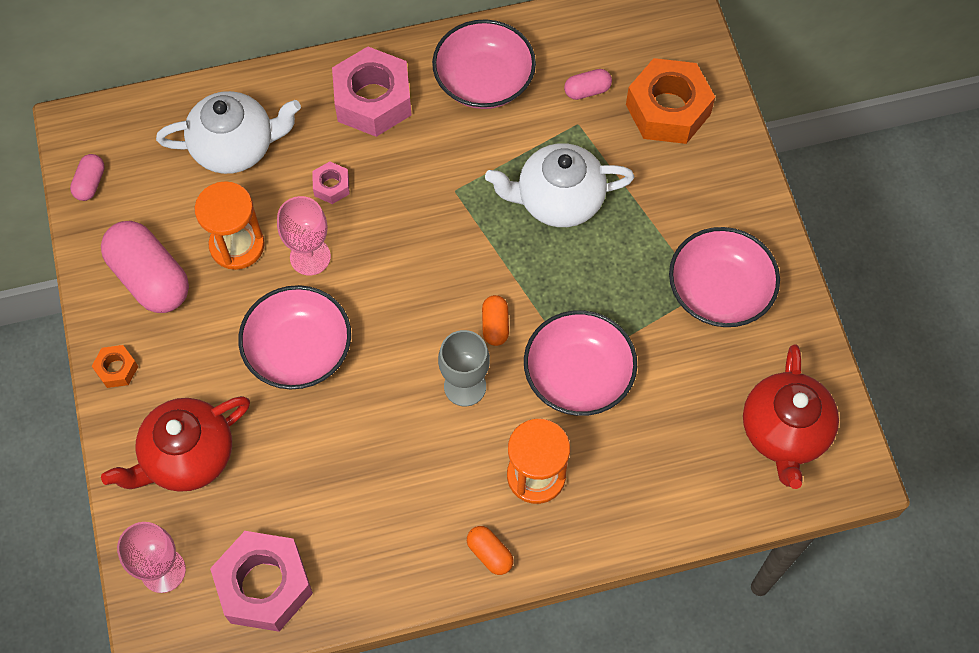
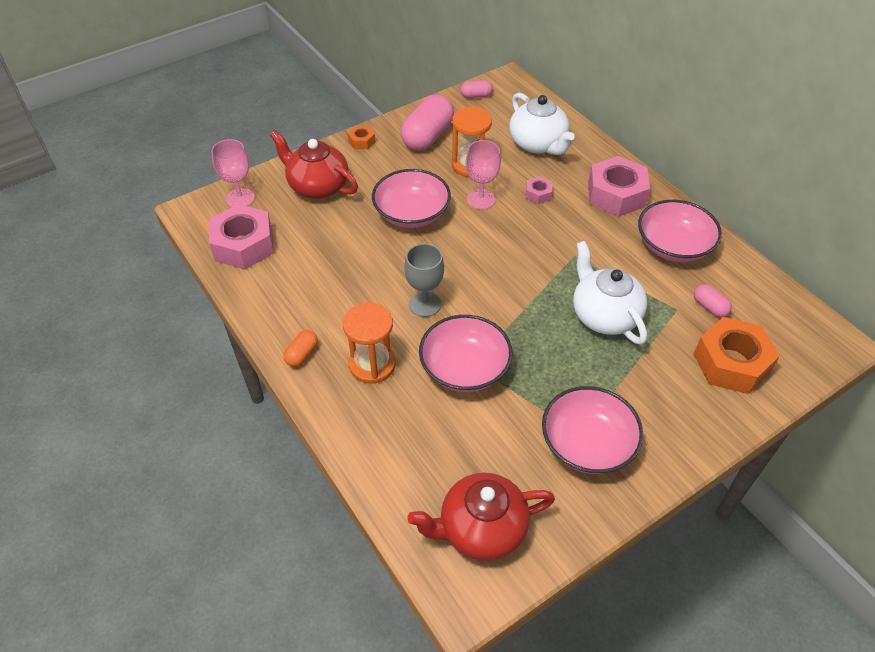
camera: 70 degrees right, 15 degrees down
(495, 325) = (480, 307): orange capsule -> none

